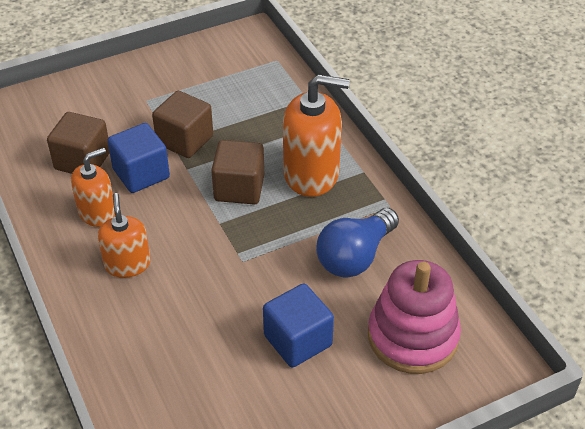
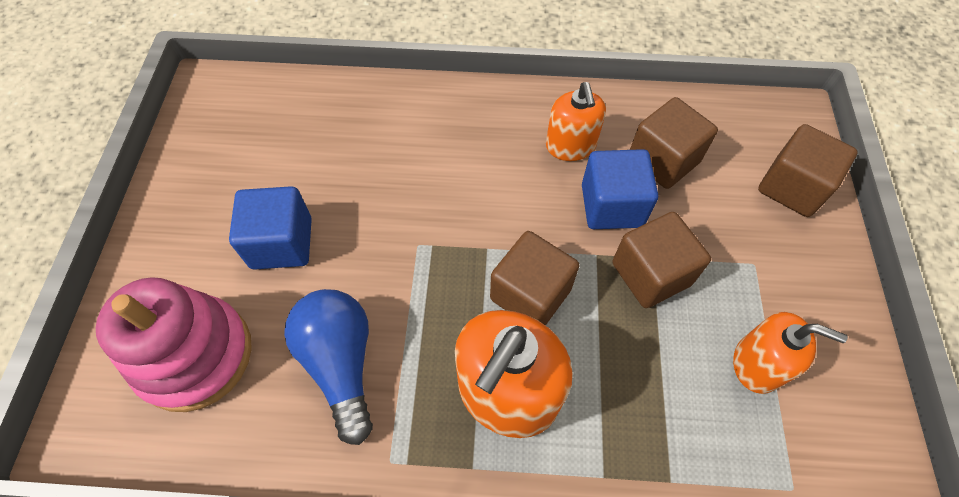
camera: 120 degrees right, 15 degrees up
(71, 97) = (792, 187): none -> brown cube
(127, 264) = (482, 145): orange soap dispenser -> orange soap dispenser (757, 364)

